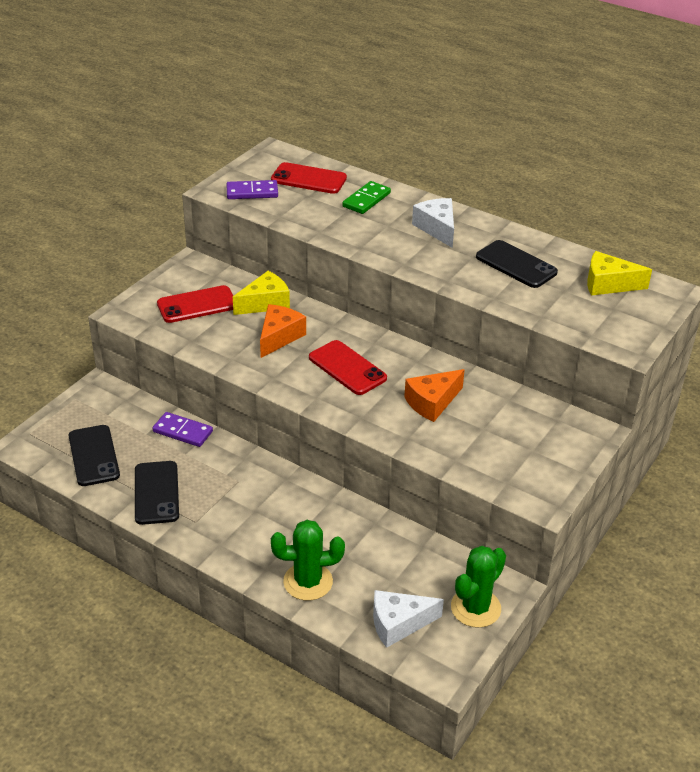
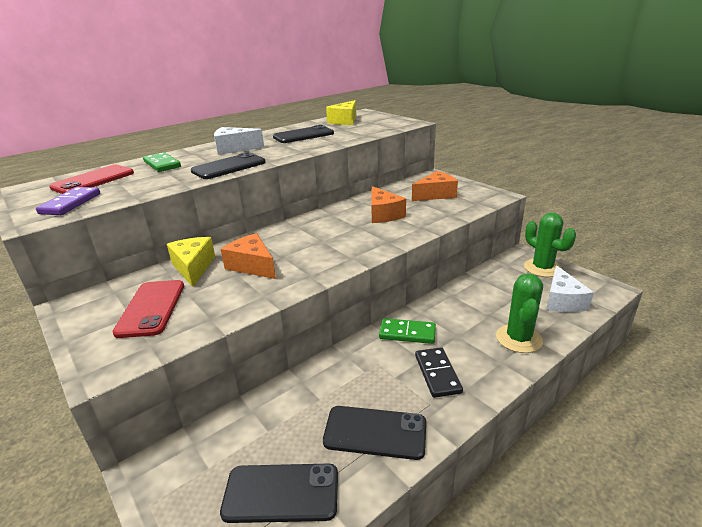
camera: 70 degrees left, 10 degrees down
(182, 432) = (283, 396): purple domino -> none
(235, 523) = (437, 374): none -> black domino
(290, 494) = (407, 333): none -> green domino
(347, 368) = (321, 240): red phone -> none
(373, 244) = (229, 167): none -> black phone
(517, 441) = (436, 195): none -> orange cheese

